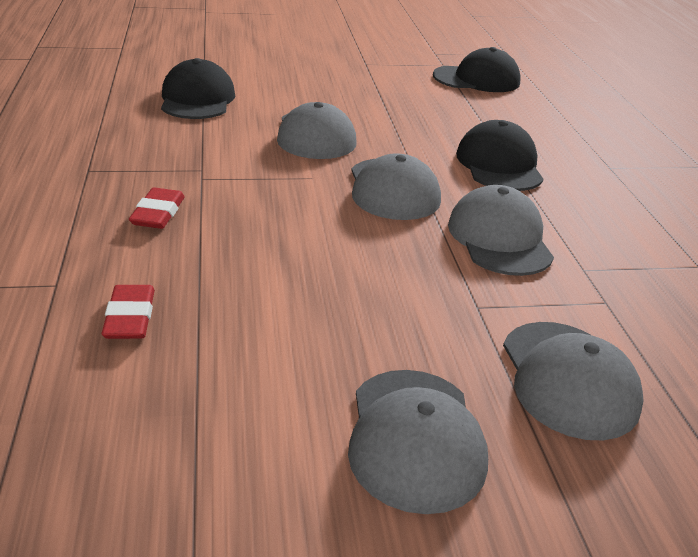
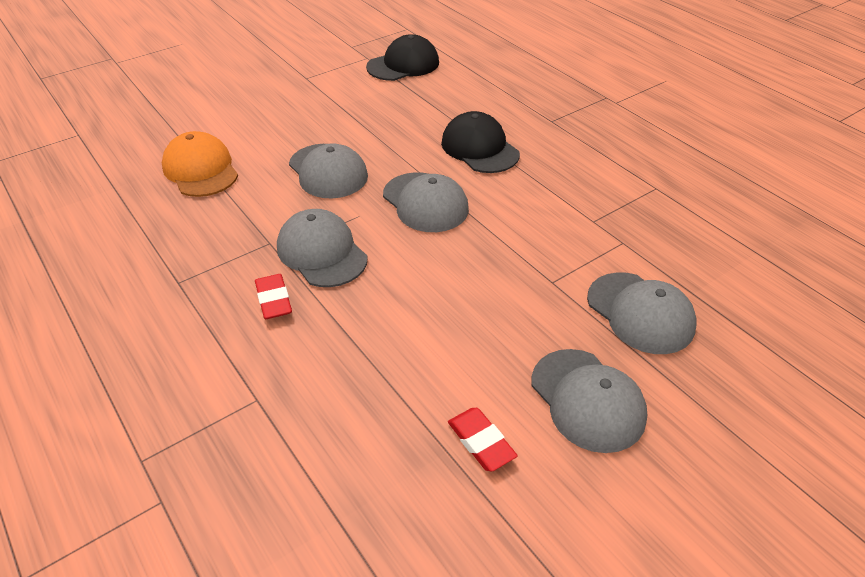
camera: 25 degrees left, 10 degrees up
(130, 317) = (337, 400): red eraser -> red eraser (481, 442)
(197, 99) = (200, 170): black cap -> orange cap
(499, 238) = (526, 217): grey cap -> grey cap (321, 252)

